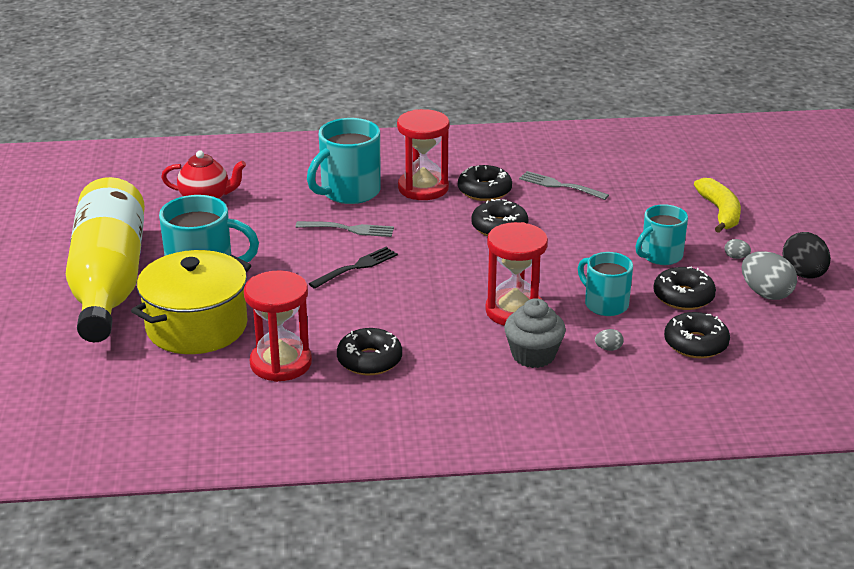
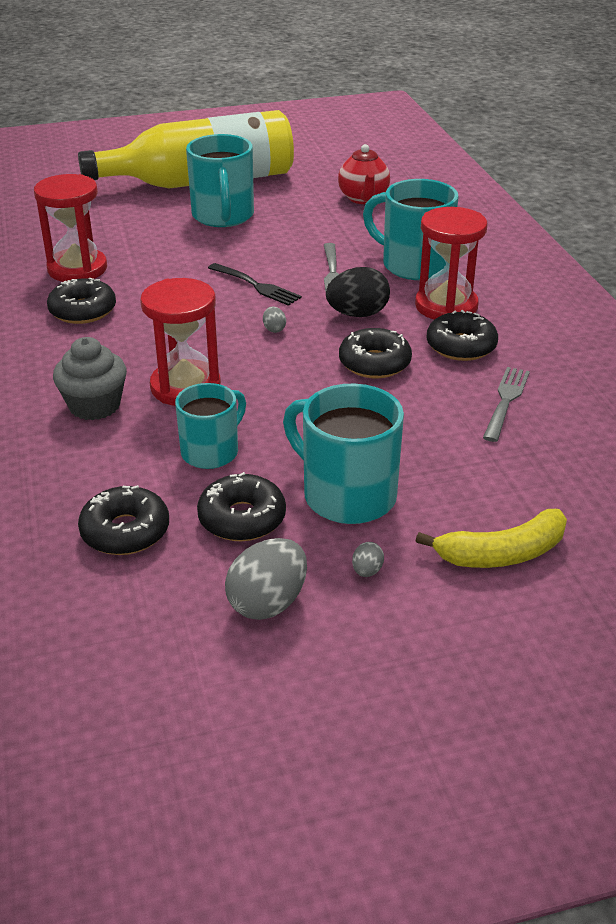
camera: 80 degrees right, 5 degrees up
(197, 326) = (135, 225): yellow pot -> none
(608, 348) = (111, 458): grey egg -> grey egg (274, 329)
(660, 256) = (346, 495): turquoise mug -> turquoise mug, size x1.53
(803, 274) = (336, 649): black egg -> black egg (357, 314)

